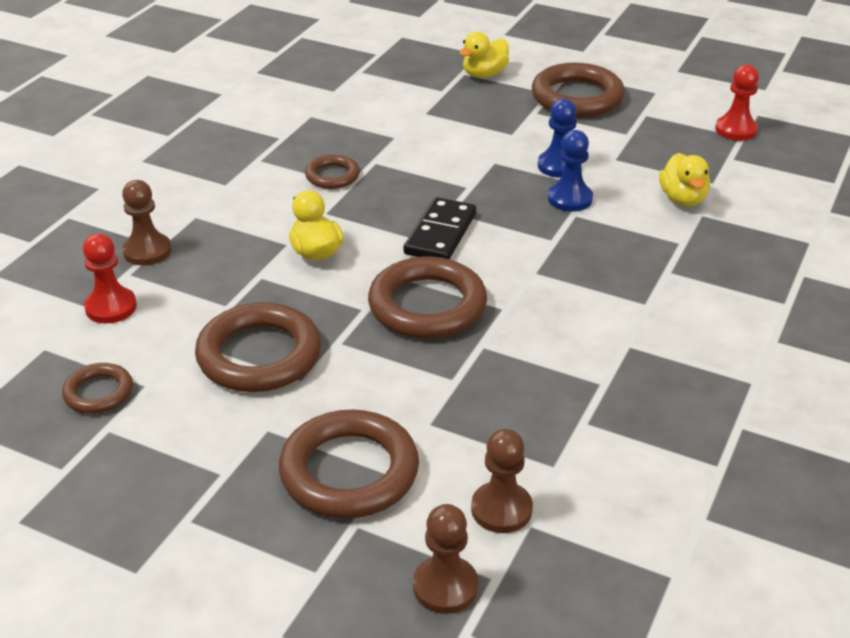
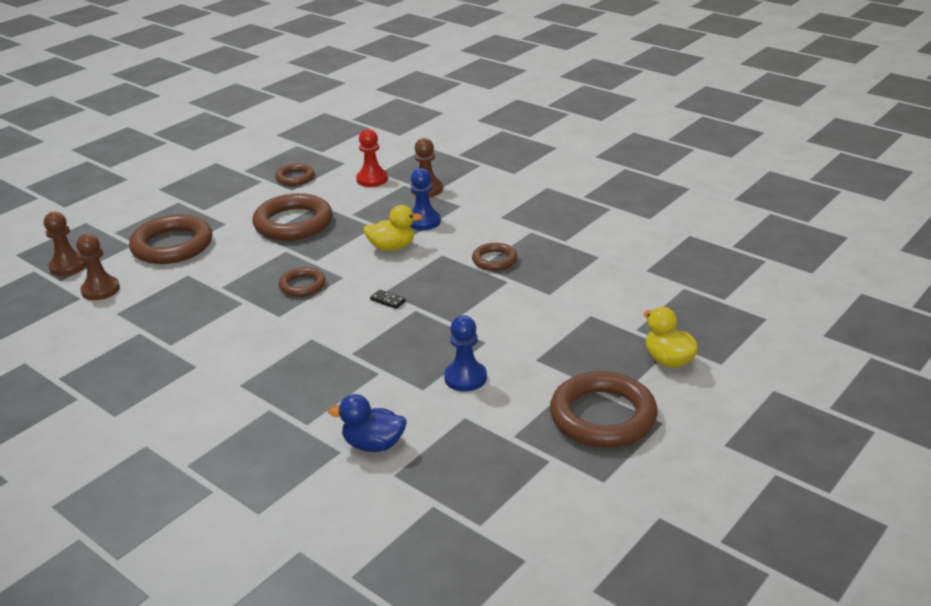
camera: 105 degrees right, 5 degrees down
(427, 305) = (302, 285): brown ring -> brown ring, size x0.53
(440, 234) = (388, 300): black domino -> black domino, size x0.43
(570, 199) = (406, 374): blue pawn -> blue pawn (423, 221)
(682, 199) = (373, 444): yellow duck -> blue duck
(735, 130) = (494, 526): red pawn -> none

